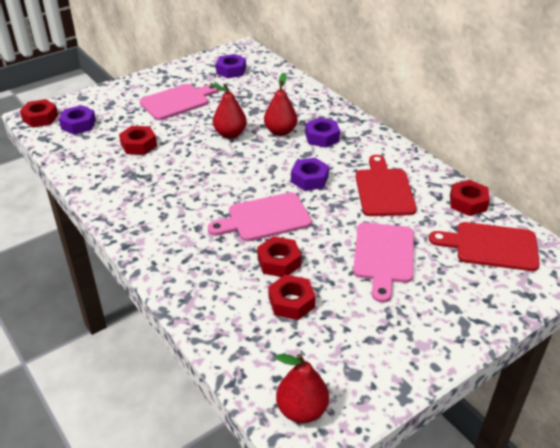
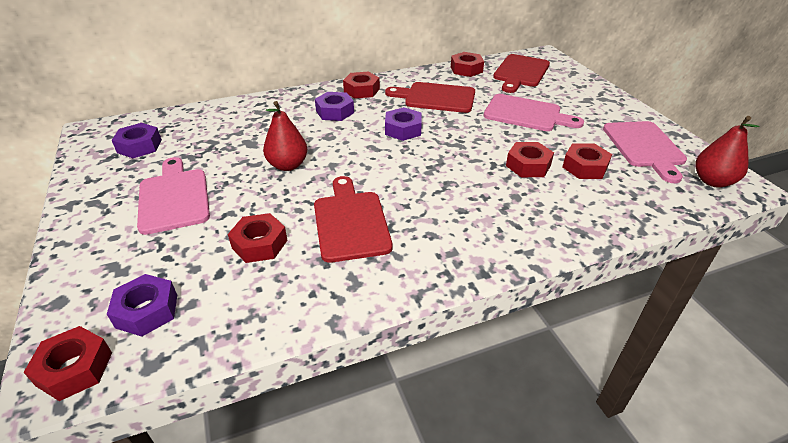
camera: 75 degrees left, 0 degrees up
(169, 176) = (350, 222): none -> red cutting board
(265, 218) = (458, 164): pink cutting board -> pink cutting board (644, 147)
(280, 131) = (307, 133): red pear -> none
(371, 143) = (361, 90): none -> red nut

